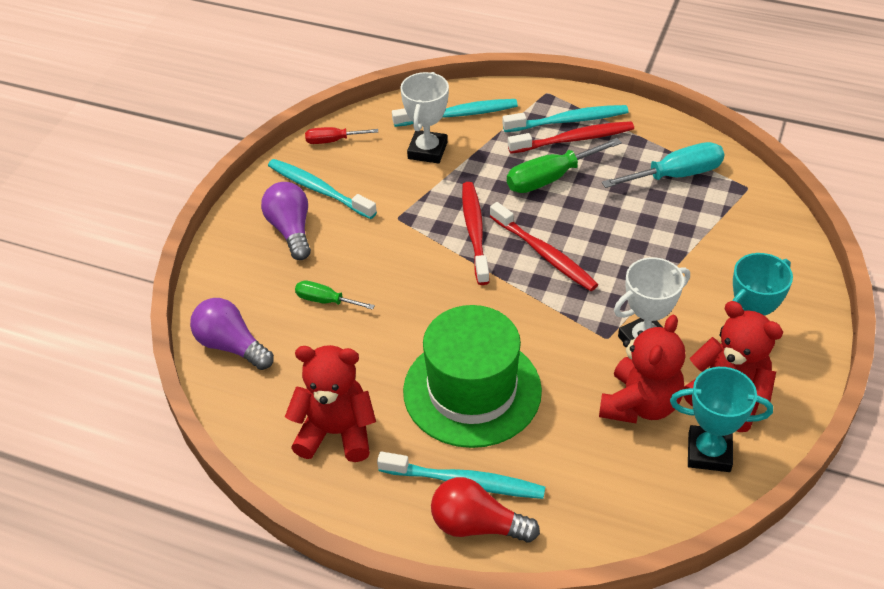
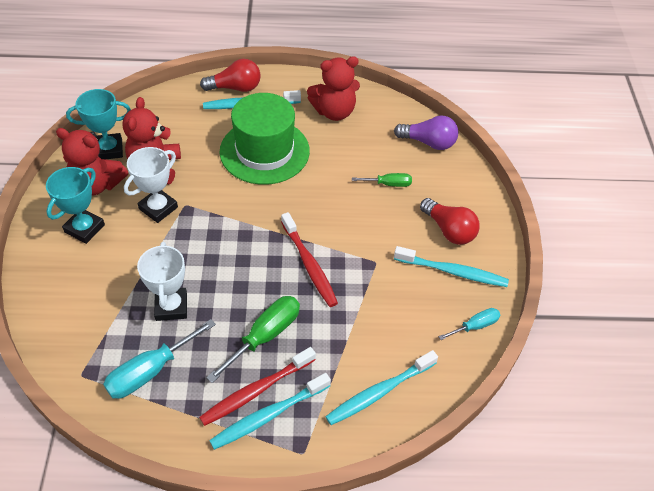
camera: 155 degrees right, 5 degrees up
(291, 230) = (449, 230): purple light bulb -> red light bulb
(332, 141) = (475, 326): red screwdriver -> turquoise screwdriver
(427, 151) = (386, 338): white trophy -> white trophy (171, 307)
(544, 254) = (248, 259): red toothbrush -> none

